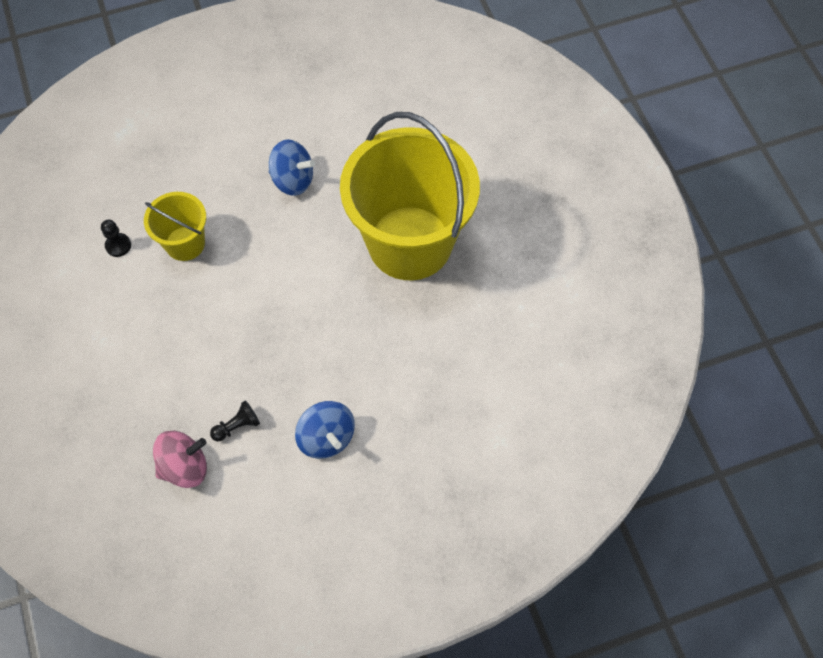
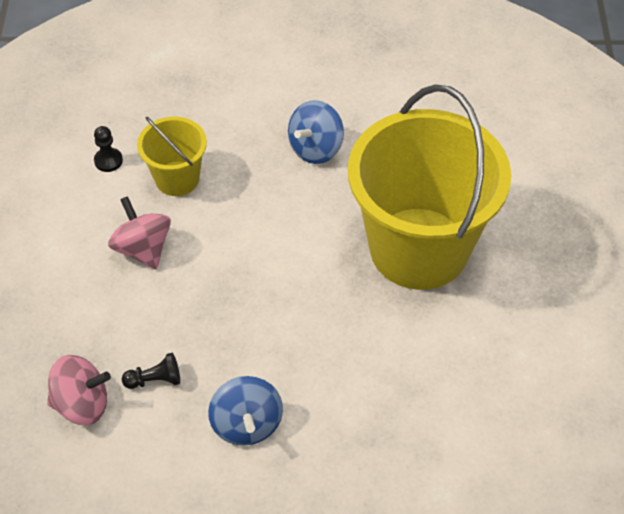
camera: 20 degrees right, 10 degrees down
(181, 316) = (143, 249): none -> pink spinning top
(293, 180) = (315, 148): blue spinning top -> blue spinning top turned 90 degrees clockwise

